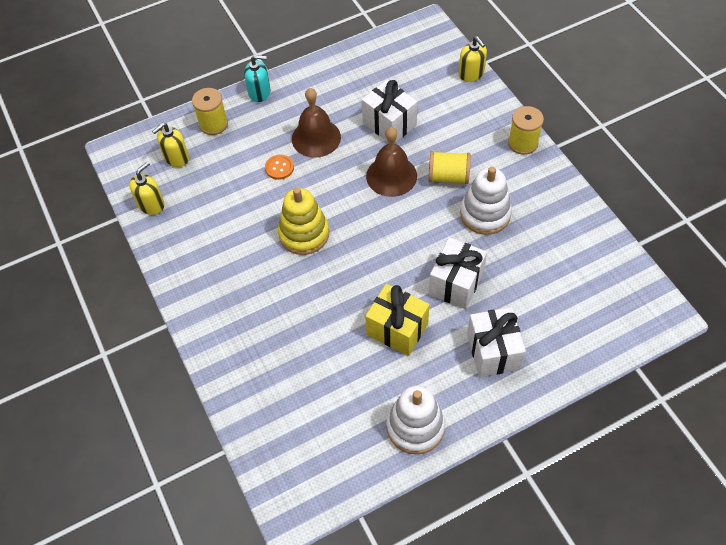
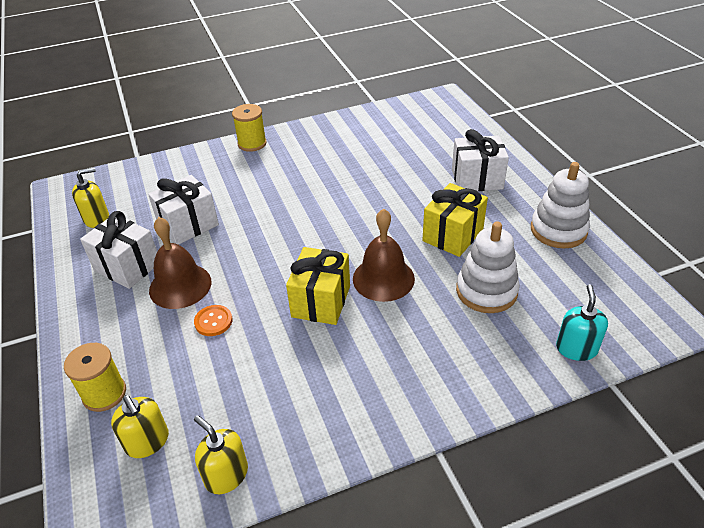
camera: 85 degrees left, 15 degrees down
(259, 92) = (74, 339): turquoise soap dispenser -> turquoise soap dispenser (576, 348)
(304, 234) = (321, 301): yellow stacking toy -> yellow gift
(391, 176) = (260, 228): brown bell -> brown bell (383, 278)
(448, 177) = (275, 190): yellow spool -> none
(456, 283) = (403, 194): white gift -> white gift (127, 266)
(471, 73) = (149, 165): yellow soap dispenser -> yellow soap dispenser (97, 219)
(485, 214) = (327, 171): white stacking toy -> white stacking toy (486, 291)

